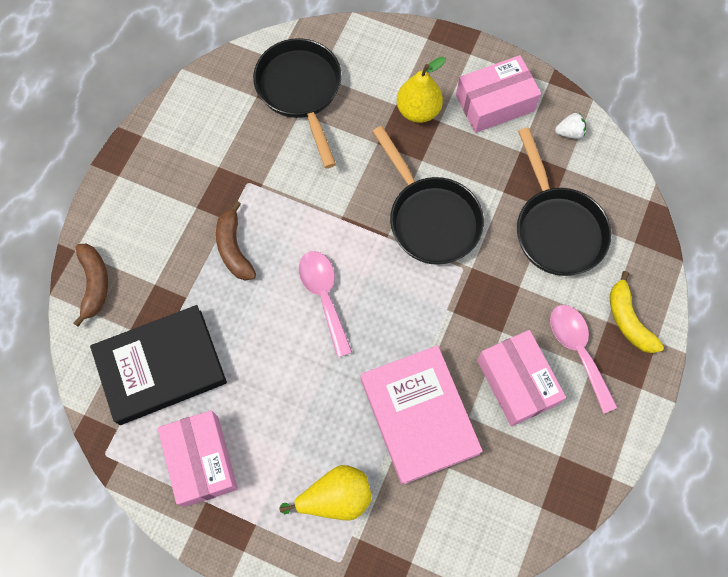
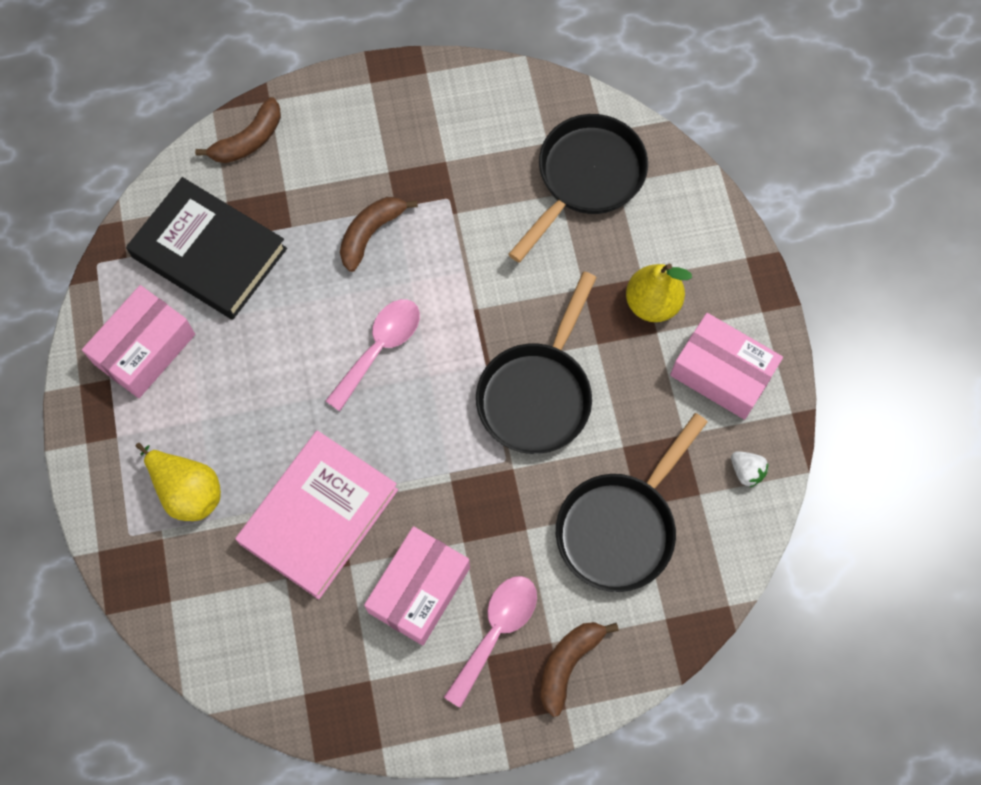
camera: 55 degrees right, 0 degrees up
(628, 320) = (568, 664): yellow banana -> brown banana

